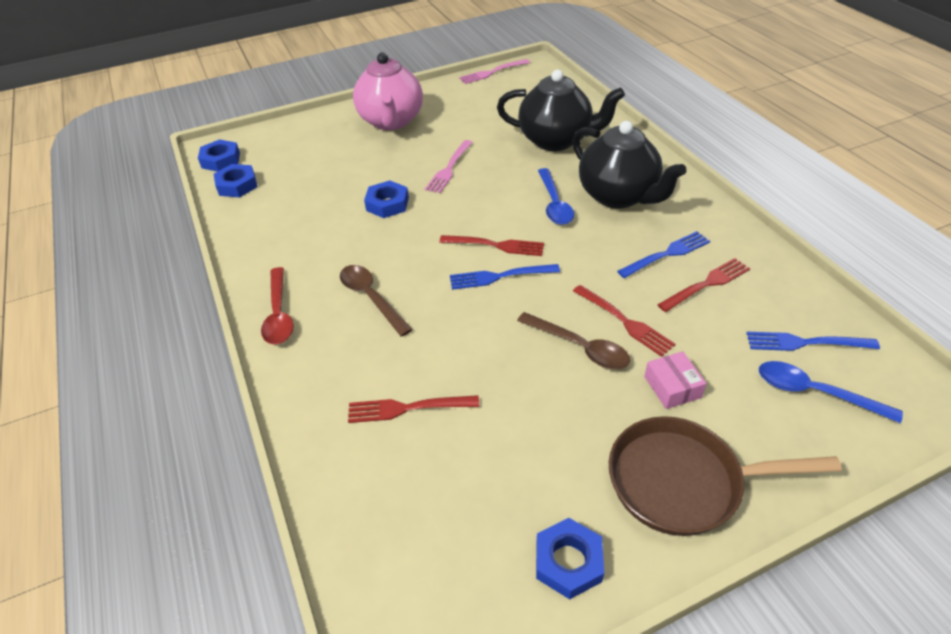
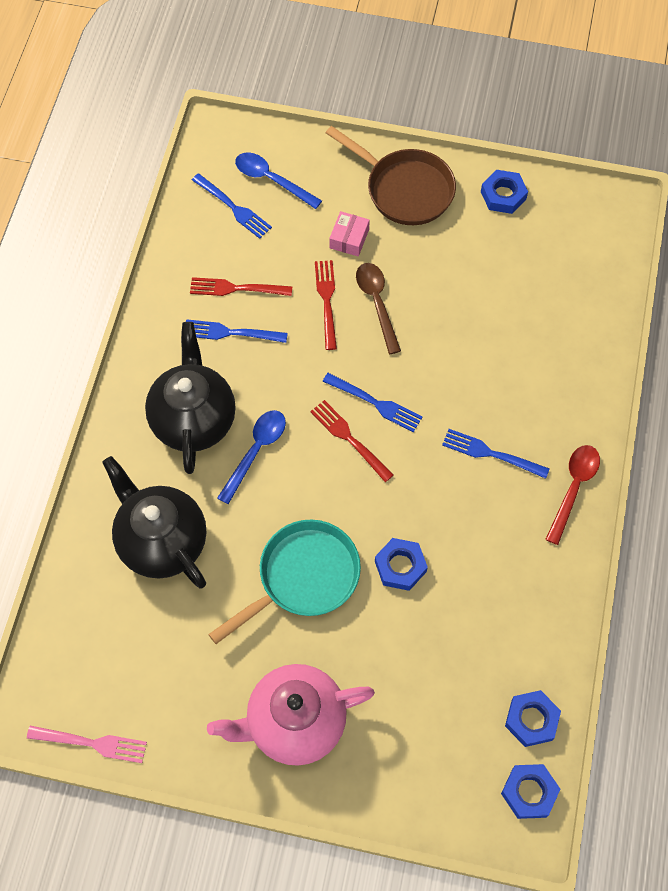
camera: 145 degrees left, 20 degrees up
(371, 298) = (490, 453): brown spoon -> blue fork
(391, 121) = (294, 722): pink teapot -> pink teapot turned 135 degrees counterclockwise
(407, 408) = (527, 338): red fork -> none
(449, 168) = (303, 577): pink fork -> turquoise pan
(815, 392) = (272, 180): blue spoon -> blue spoon turned 150 degrees clockwise

